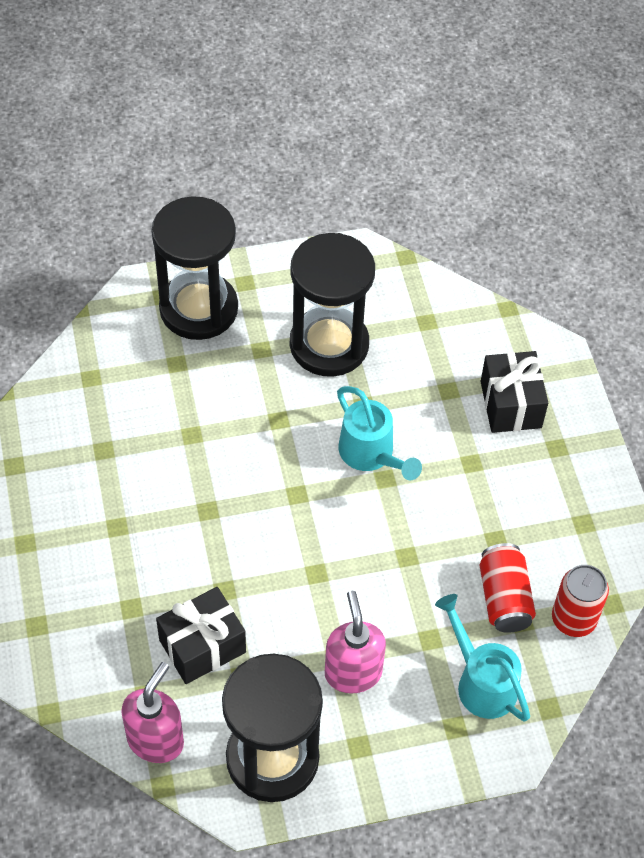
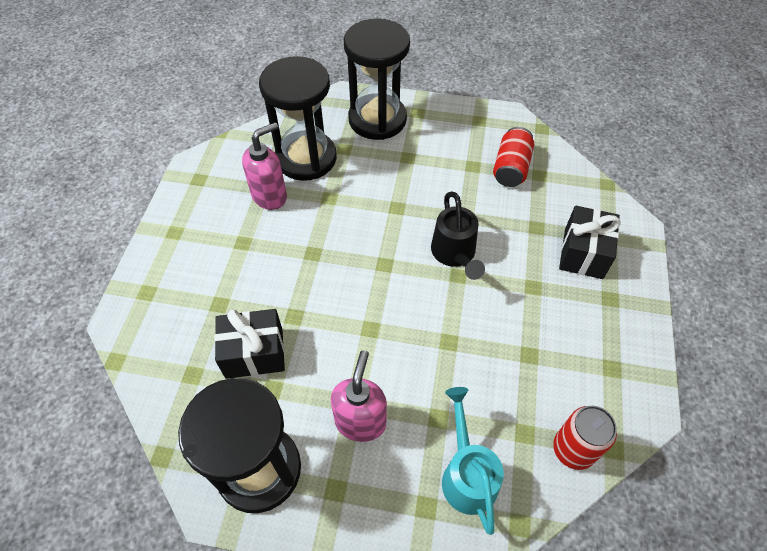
camera: 25 degrees right, 0 degrees up
(156, 740) = (178, 415): pink soap dispenser -> pink soap dispenser (270, 196)
(329, 344) = (458, 169): black hourglass -> black hourglass (306, 158)
(371, 454) = (455, 254): turquoise watering can -> black watering can
(504, 598) = (517, 407): red can -> red can (511, 168)

